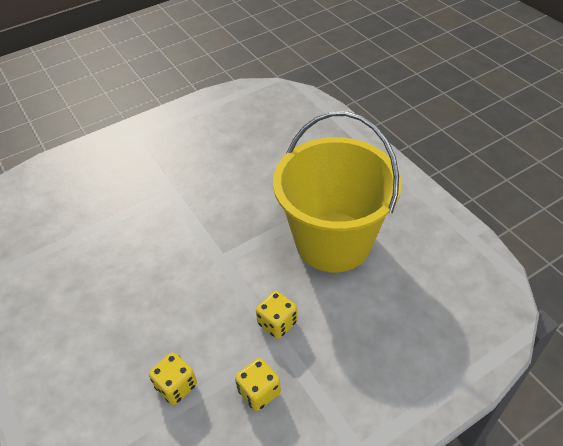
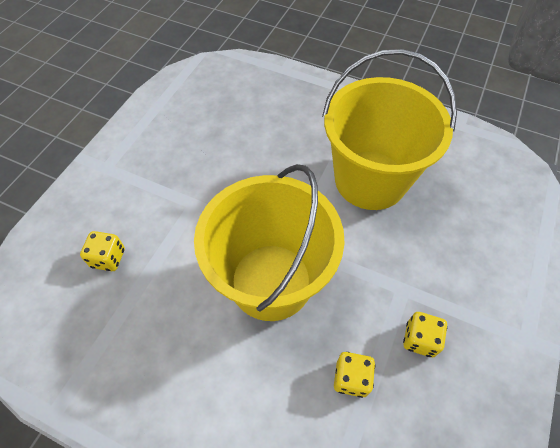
camera: 35 degrees left, 10 degrees up
(179, 279) = (271, 281): none -> yellow bucket
(277, 323) = (385, 273): yellow dice -> yellow dice (108, 258)

